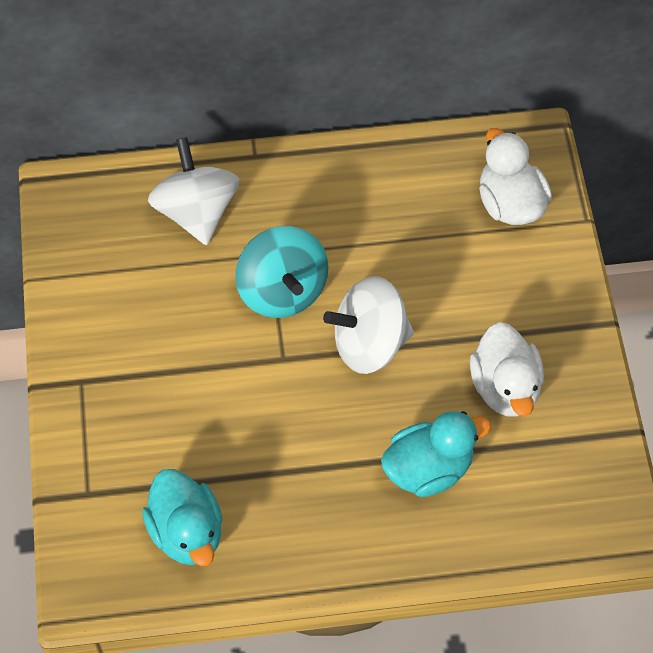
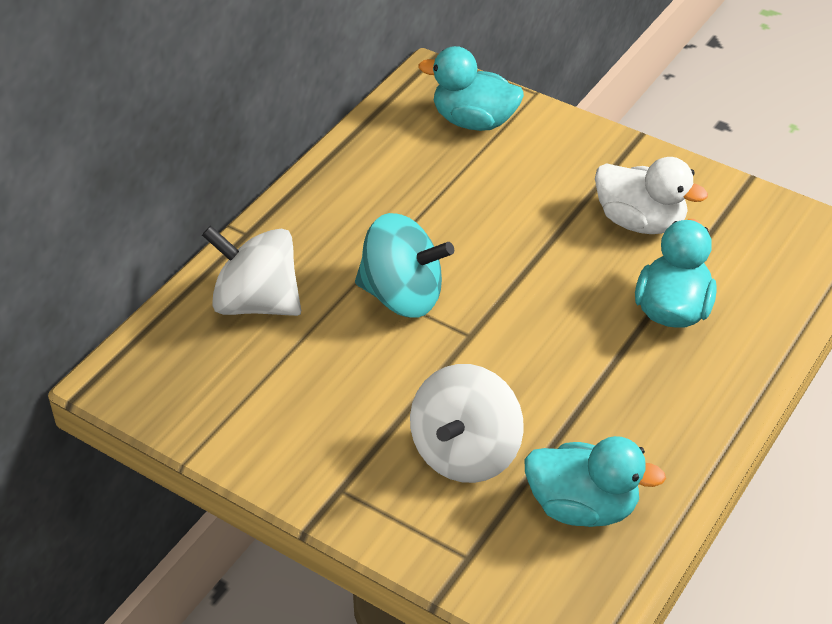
camera: 50 degrees left, 15 degrees down
(369, 343) = (514, 274): white spinning top -> white spinning top (465, 453)
(510, 203) = (474, 121): white duck -> turquoise duck

